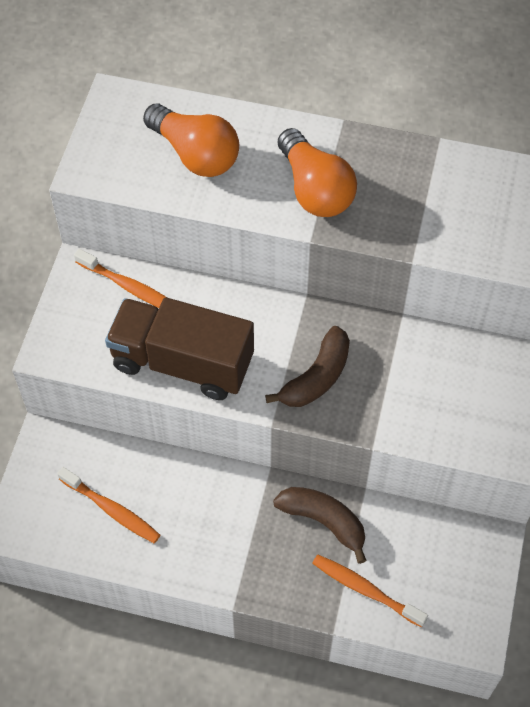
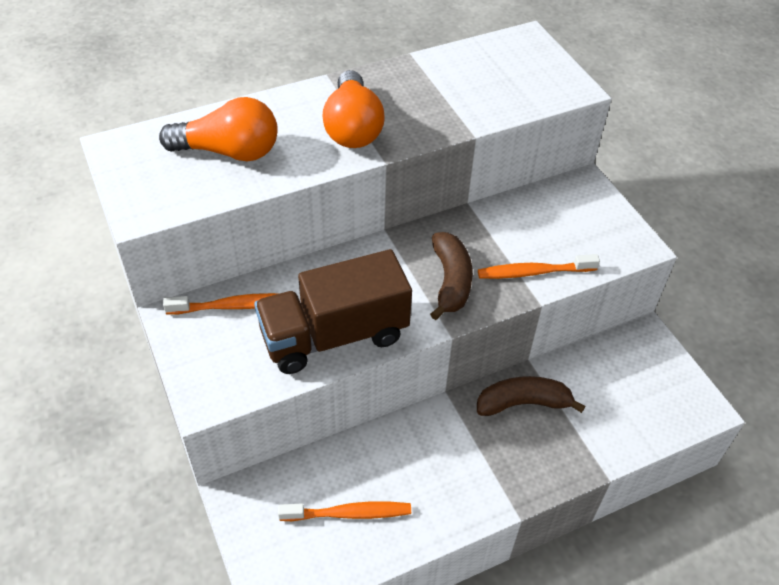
camera: 40 degrees left, 10 degrees down
(315, 189) = (353, 127): orange light bulb -> orange light bulb turned 60 degrees clockwise
(365, 589) = (600, 431): orange toothbrush -> orange toothbrush (533, 272)

